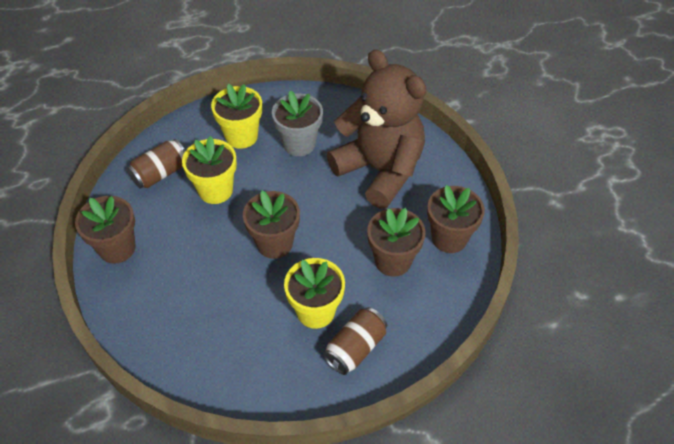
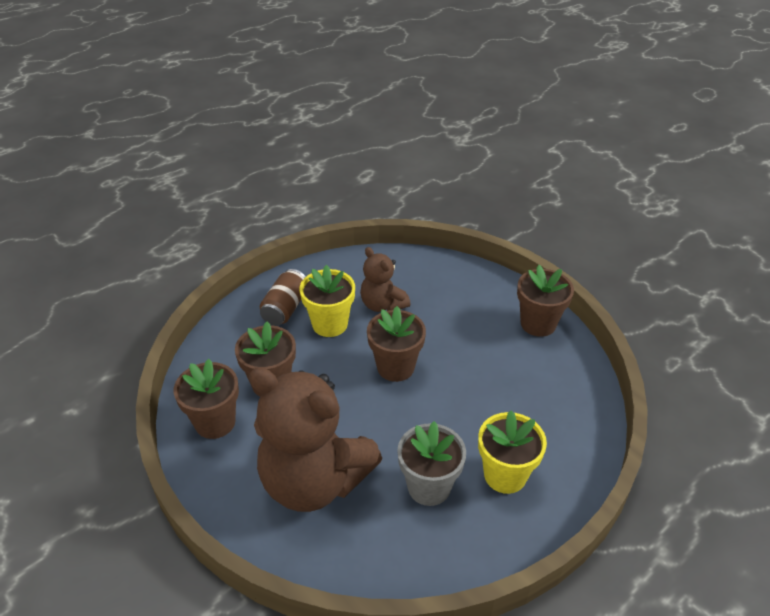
camera: 160 degrees right, 10 degrees down
(160, 173) = (559, 401): brown can -> none
(215, 190) = (488, 401): yellow flower pot -> none
(251, 319) = (382, 304): none -> brown teddy bear

